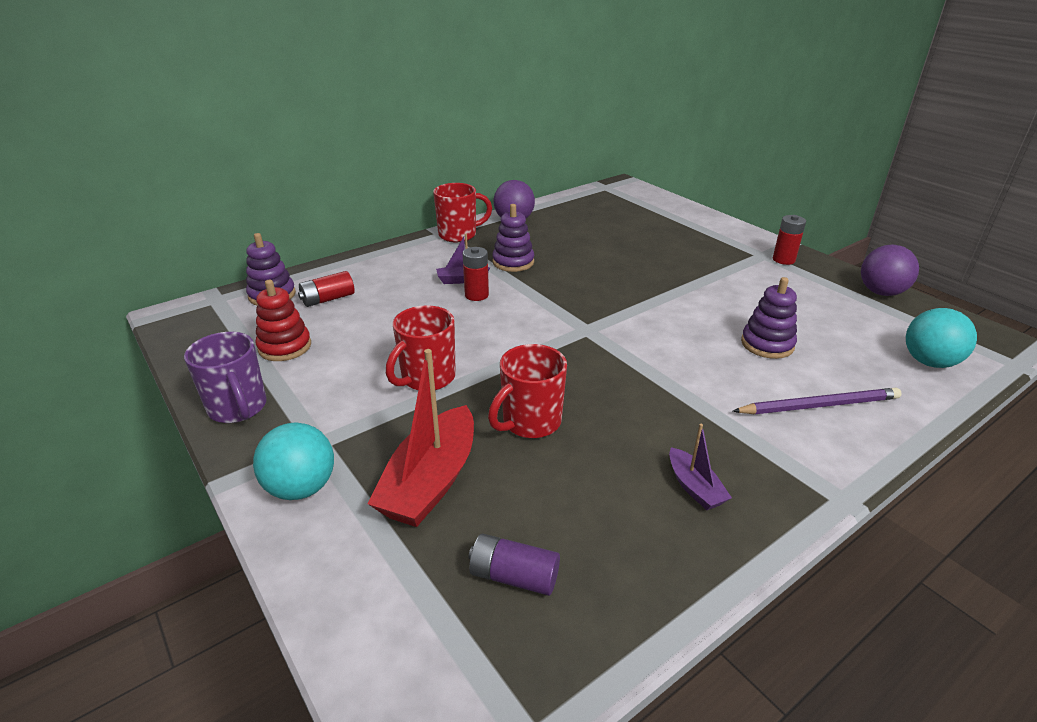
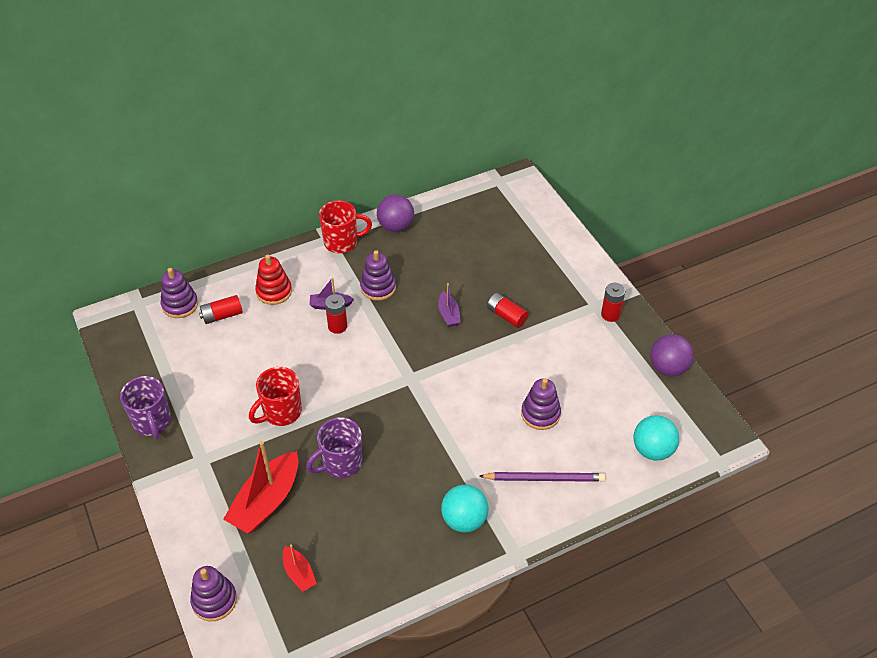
camera: 10 degrees right, 15 degrees up
(285, 347) = (186, 366): red stacking toy -> red stacking toy (274, 291)
(301, 488) = (188, 494): turquoise ball -> turquoise ball (464, 520)
(368, 646) = (214, 600): none -> purple stacking toy
(514, 576) = (299, 573): purple battery -> red boat
(530, 422) = (341, 463): red mug -> purple mug
(671, 270) = (506, 316): none -> red battery
(694, 487) = (426, 531): purple boat -> purple boat (448, 314)

